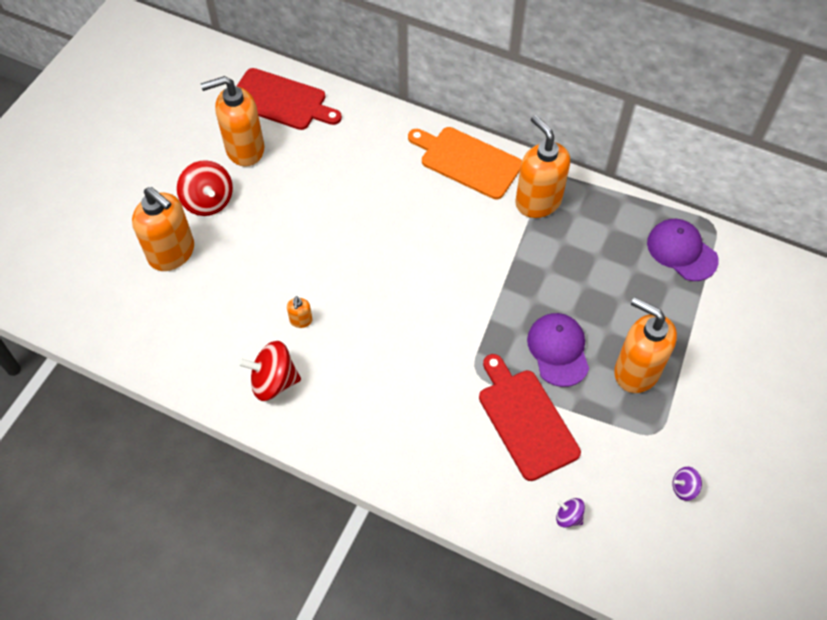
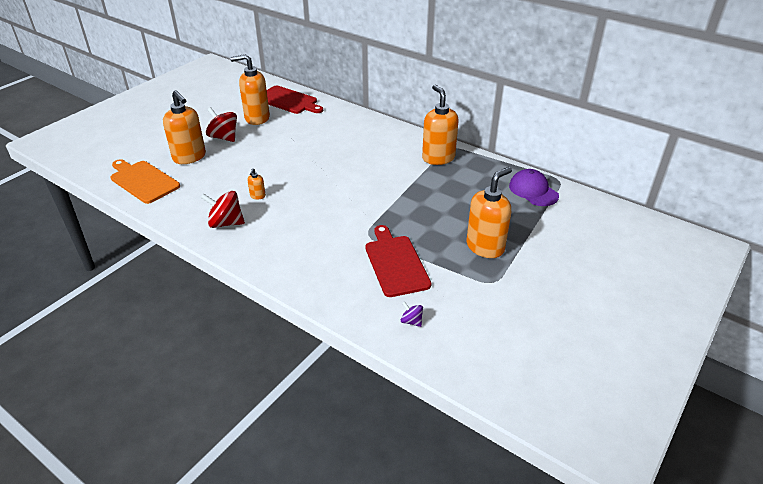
camera: 10 degrees right, 20 degrees down
(208, 201) = (224, 137): red spinning top -> red spinning top turned 150 degrees clockwise
(467, 161) = (396, 136): orange cutting board -> orange cutting board (143, 181)
(558, 350) = (431, 230): purple cap -> none
(636, 371) = (485, 247): orange soap dispenser -> orange soap dispenser turned 90 degrees clockwise
(684, 488) = (507, 316): purple spinning top -> none

